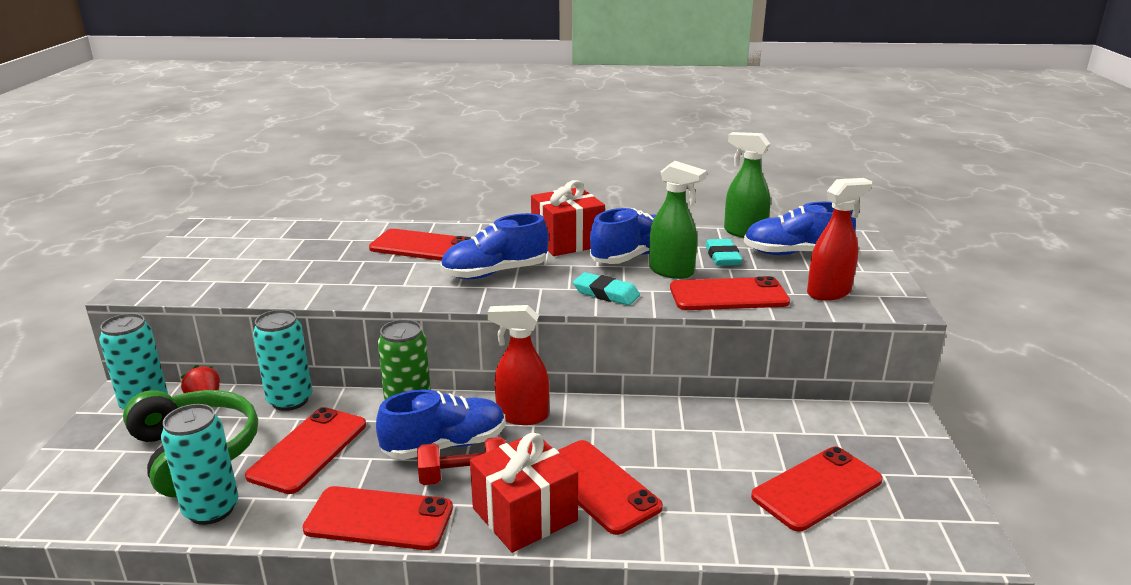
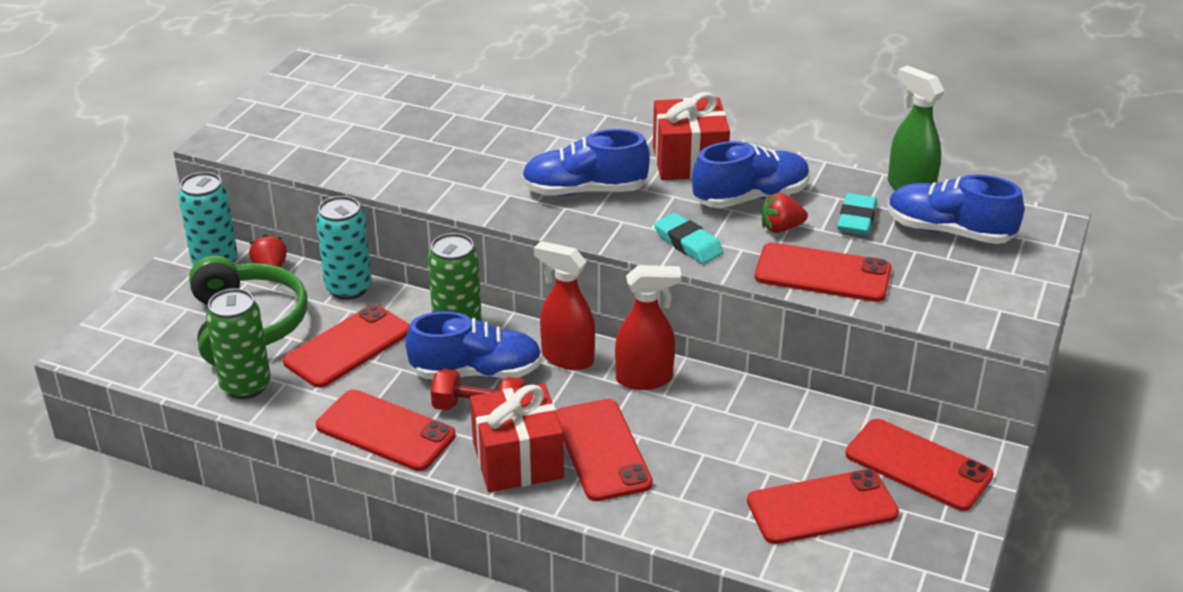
camera: 20 degrees right, 10 degrees up
(211, 509) = (246, 386): turquoise can -> green can
(423, 247) = (525, 139): red phone -> red phone (918, 465)
(671, 271) = (781, 228): green spray bottle -> red strawberry
(829, 293) = (943, 294): red spray bottle -> red spray bottle (645, 379)

